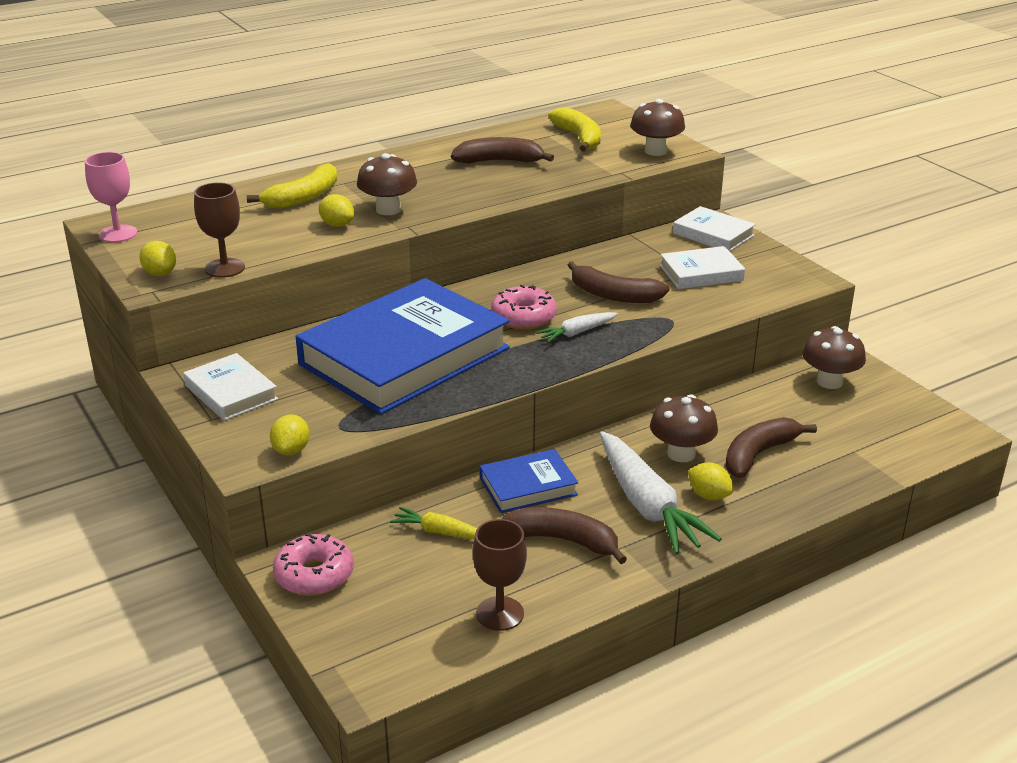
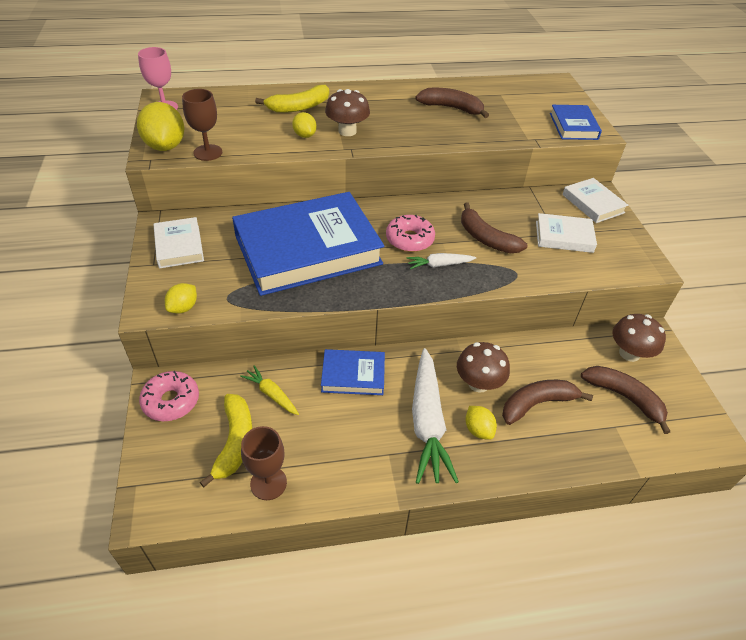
camera: 20 degrees right, 15 degrees up
(160, 273) = (165, 146): yellow lemon -> yellow lemon, size x1.82
(563, 540) = (349, 433): brown banana -> brown banana (624, 397)
(579, 138) = (522, 101): yellow banana -> yellow banana (235, 442)
(656, 151) = (573, 126): brown mushroom -> blue book

